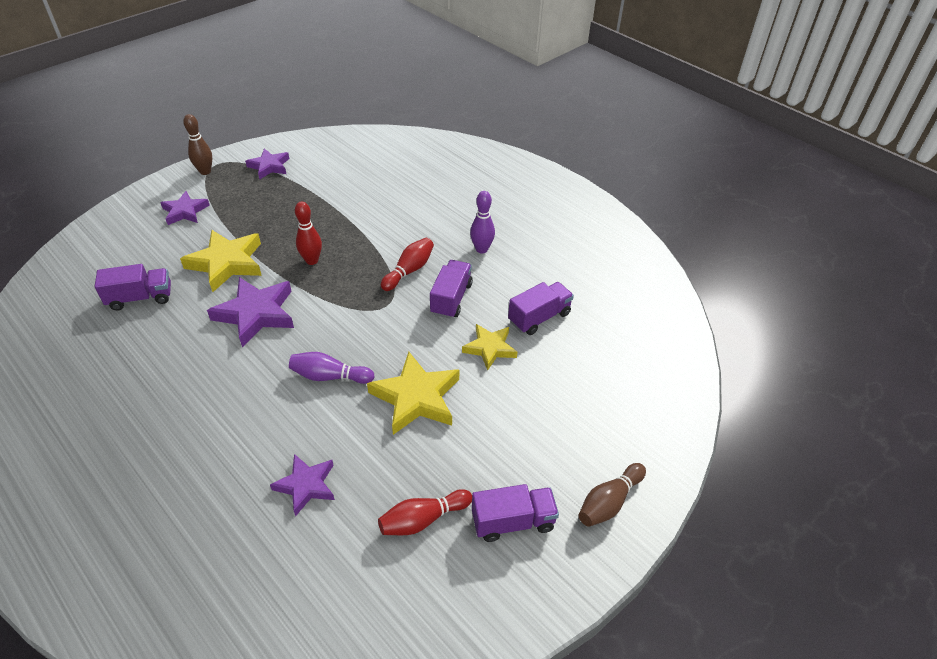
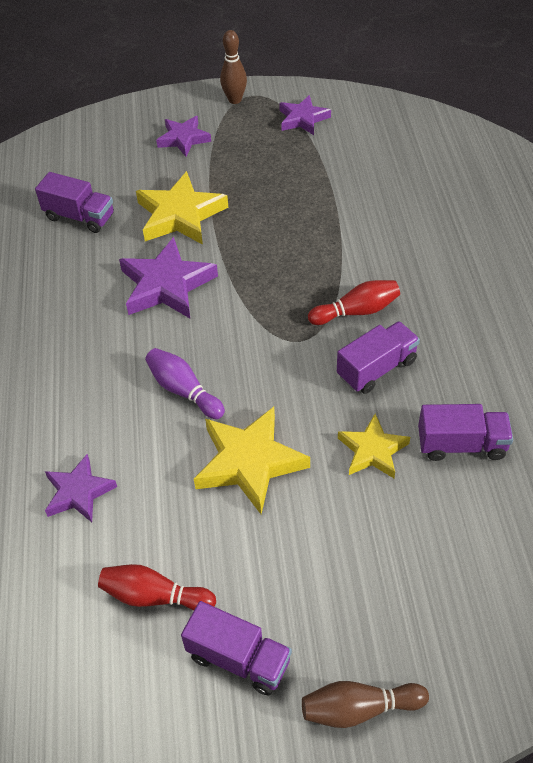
camera: 40 degrees right, 5 degrees up
(312, 260) = (263, 251): red bowling pin -> none
(481, 249) = (461, 325): purple bowling pin -> none

